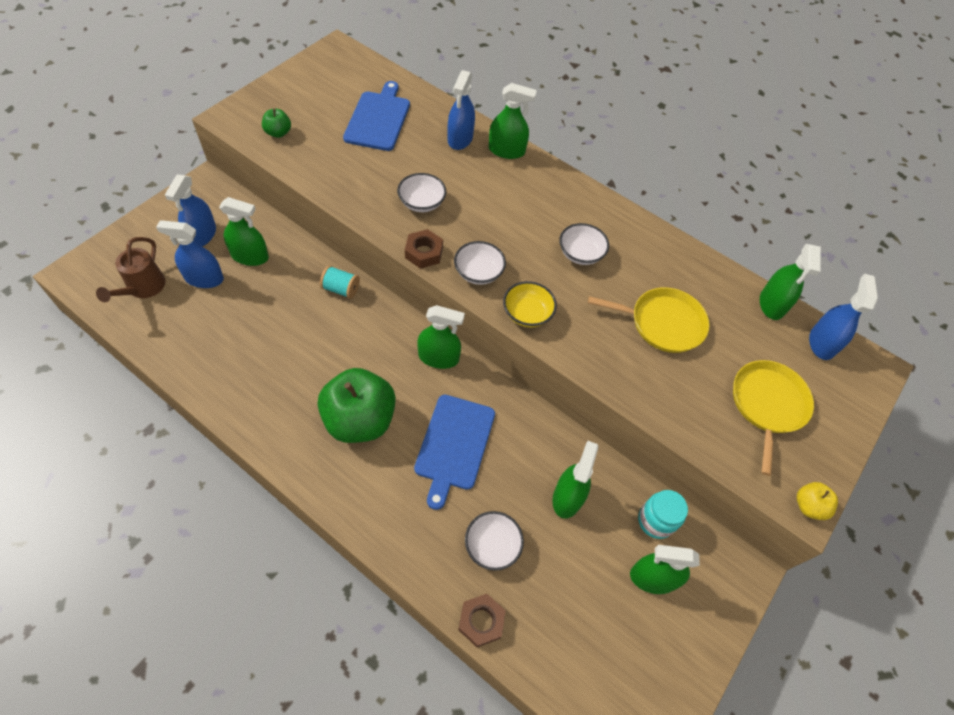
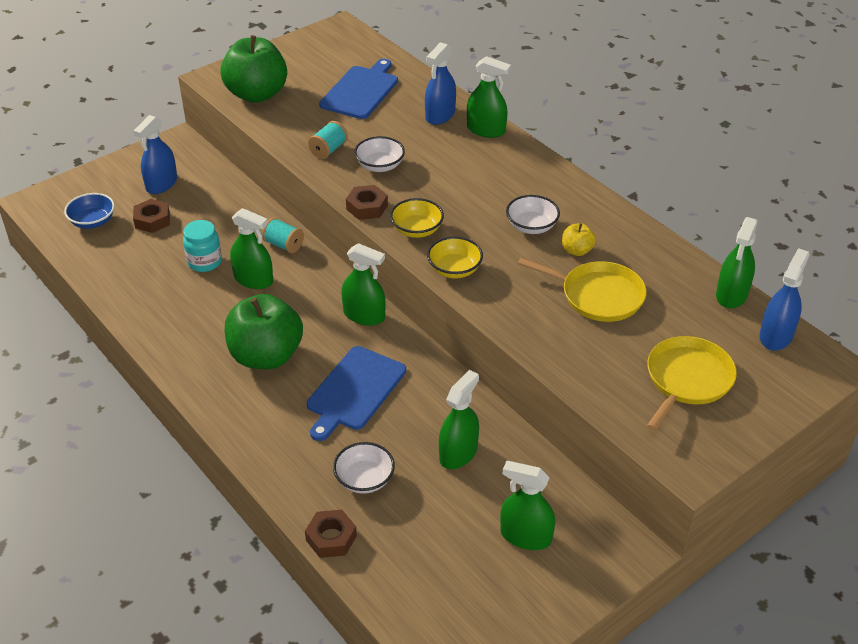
camera: 20 degrees right, 15 degrees down
(143, 288) = (93, 221): brown watering can -> blue bowl
(204, 278) = (152, 220): blue spray bottle -> brown nut
(250, 256) = (202, 207): green spray bottle -> green spray bottle (253, 279)
(278, 133) = (257, 94): green apple -> green apple, size x2.27
(367, 190) = (328, 150): none -> turquoise spool
(478, 272) = (416, 230): white bowl -> yellow bowl
(655, 521) = (547, 489): turquoise jar -> turquoise jar (204, 262)
(808, 506) = (696, 470): yellow apple -> yellow apple (577, 250)

